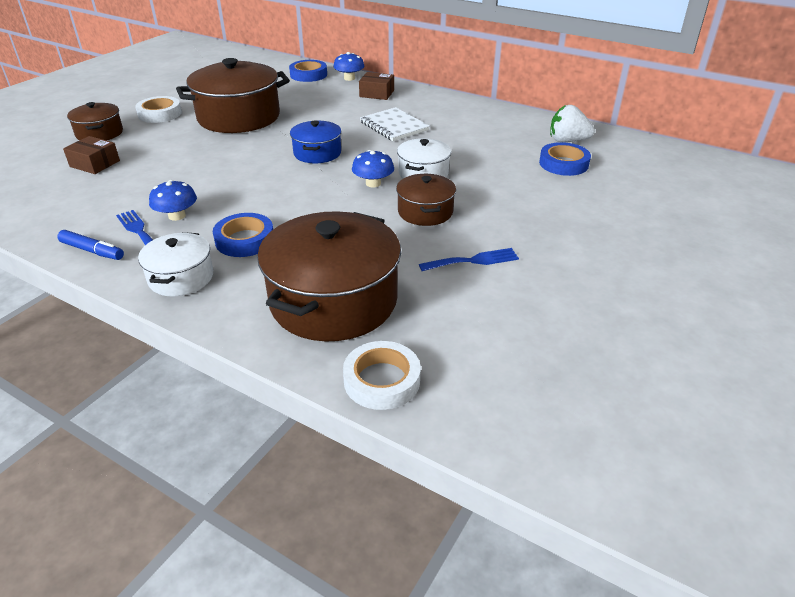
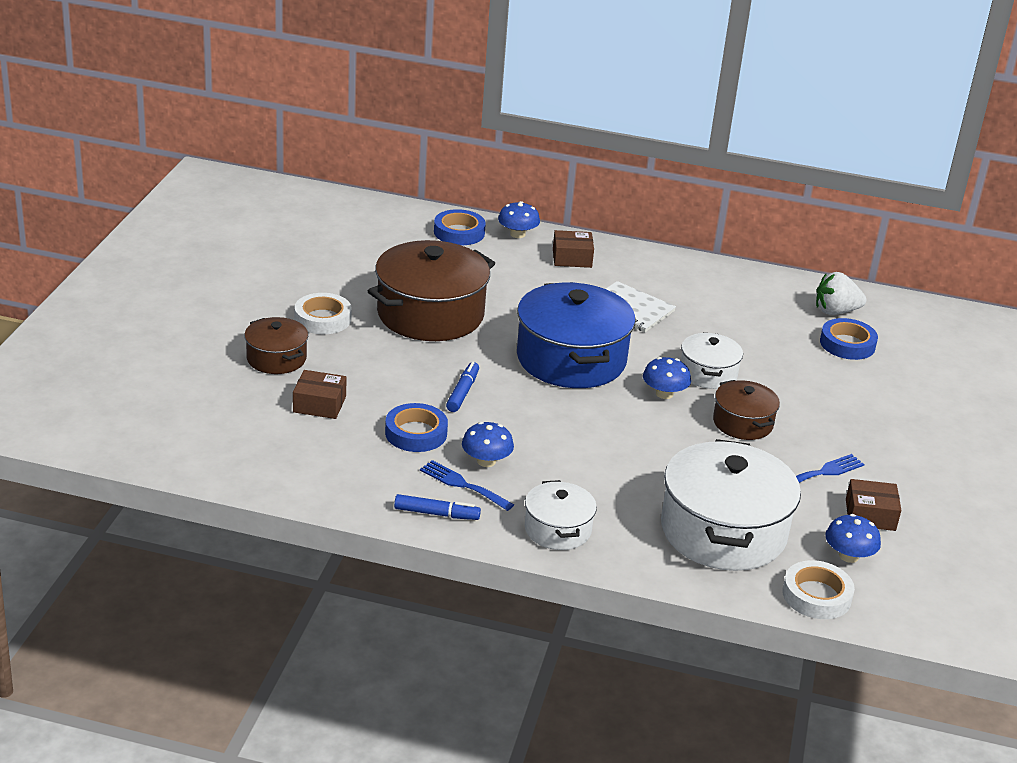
camera: 20 degrees left, 5 degrees down
(210, 166) = (462, 392): none -> blue marker
(245, 240) = (584, 480): blue tape -> blue tape (416, 433)
(317, 153) = (571, 359): blue pot -> blue pot, size x1.90
(333, 301) = (723, 531): brown pot -> white pot
(446, 343) = (848, 556): none -> blue mushroom
(496, 305) = (870, 515): none -> brown box

